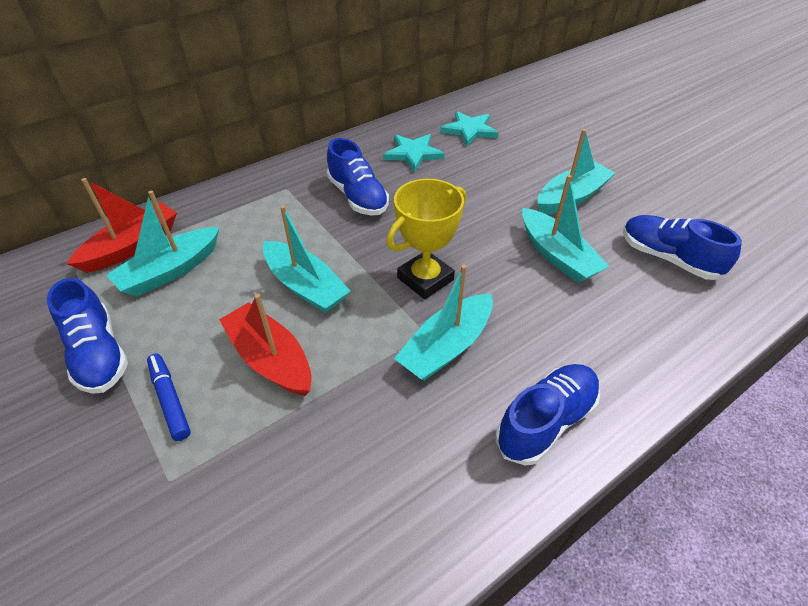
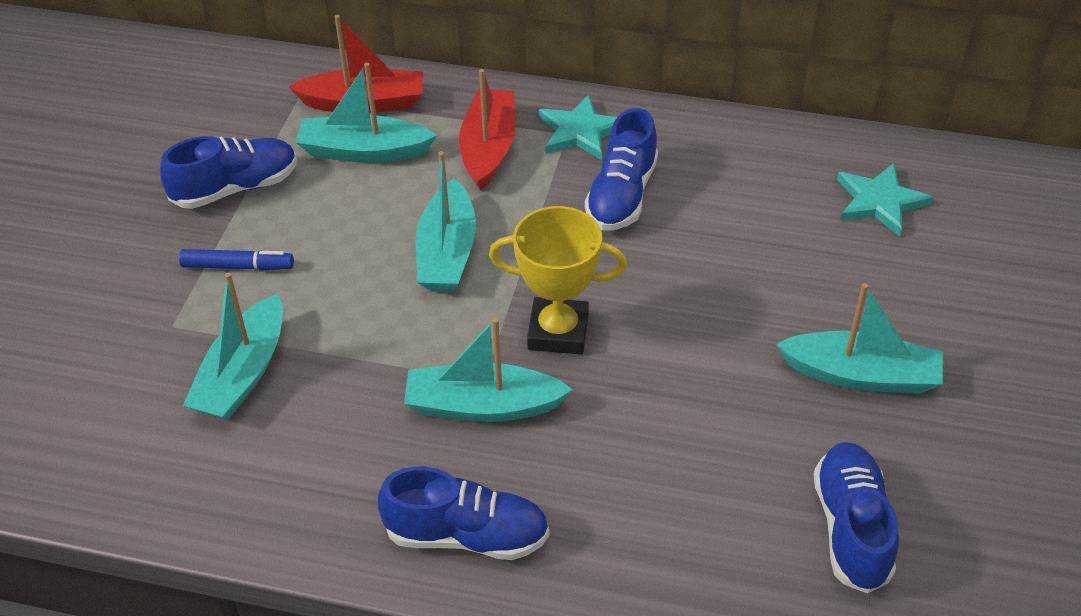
camera: 50 degrees right, 0 degrees up
(98, 354) = (236, 188): blue shoe -> blue shoe turned 135 degrees counterclockwise
(170, 400) = (238, 266): blue marker -> blue marker turned 75 degrees clockwise
(270, 359) = (339, 294): red boat -> red boat (488, 148)
(413, 153) = (759, 185): turquoise star -> turquoise star (580, 131)
(557, 255) = (727, 419): turquoise boat -> turquoise boat (243, 374)

